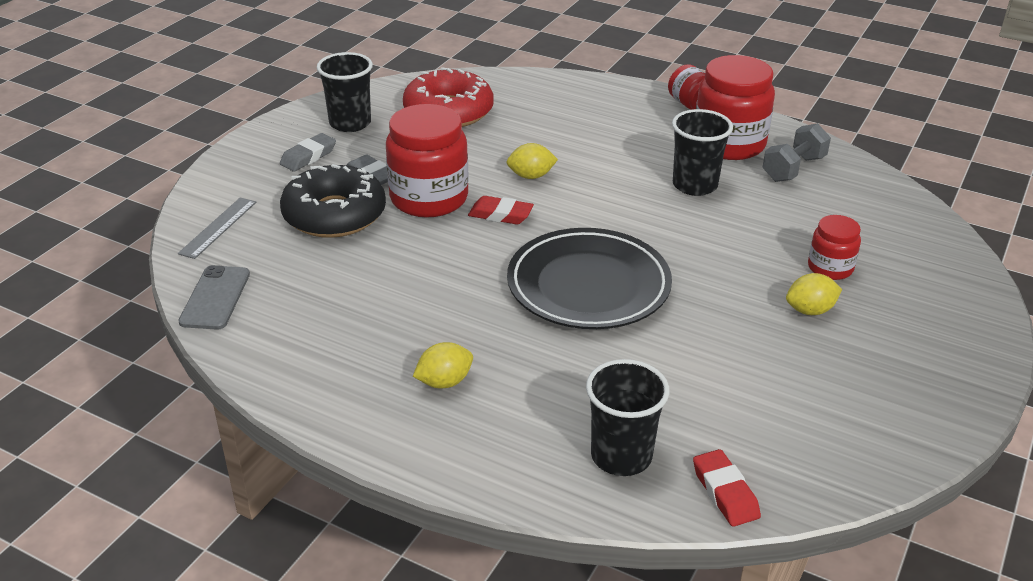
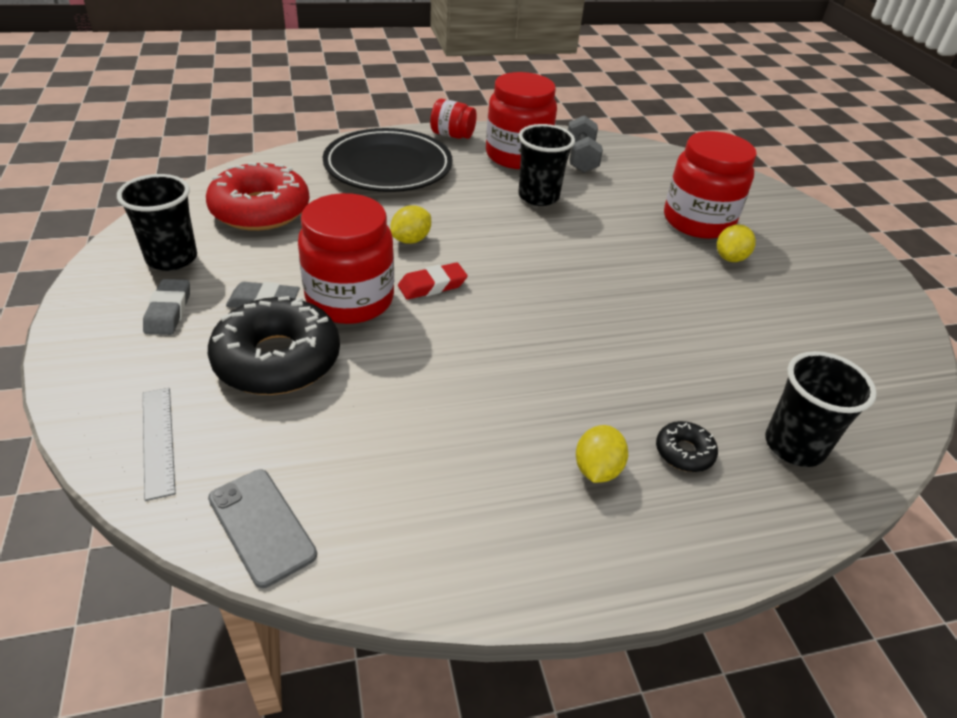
camera: 45 degrees left, 5 degrees up
(523, 409) = (684, 452): none -> black donut
(588, 286) = (580, 314): black plate -> black plate (388, 167)
(725, 492) = (881, 428): red eraser -> none
(830, 268) = (698, 221): red jar -> red jar, size x1.87

